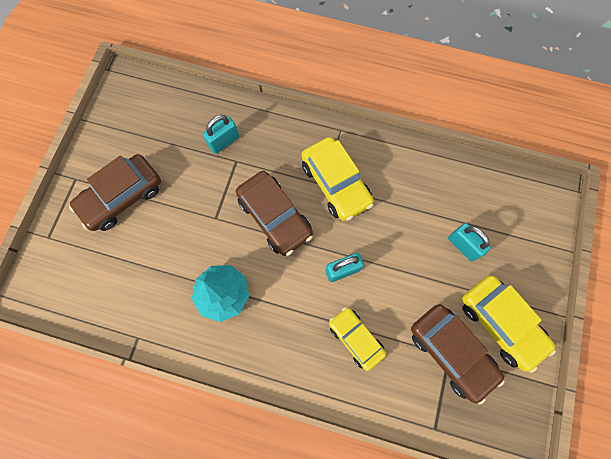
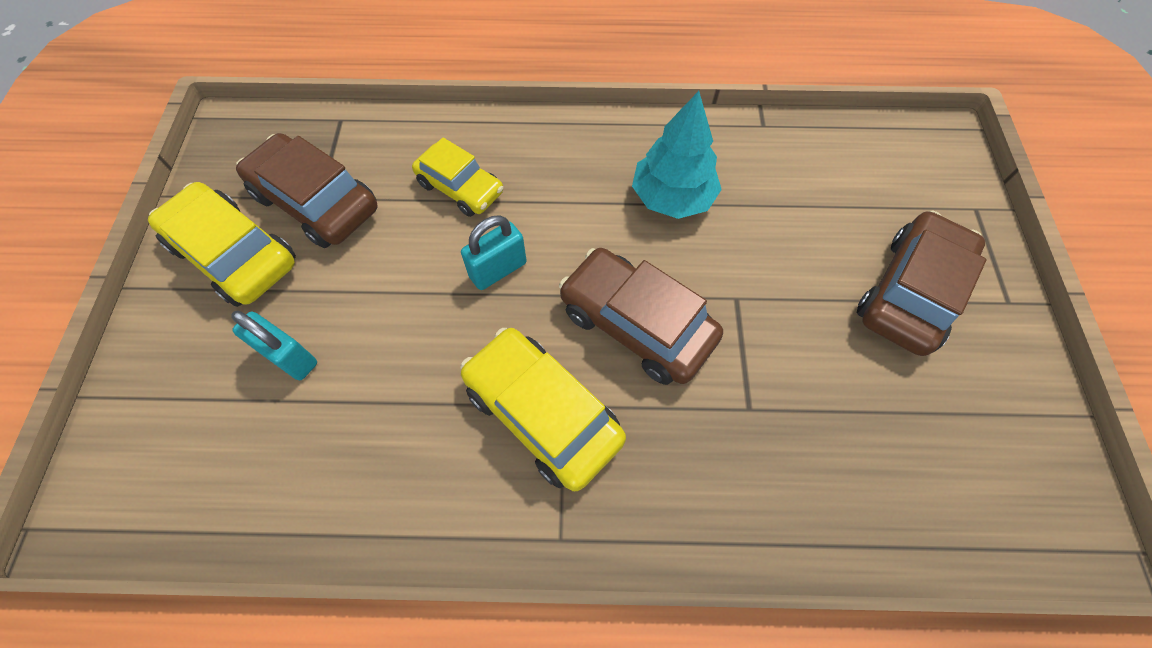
camera: 165 degrees right, 10 degrees down
(224, 141) = (792, 443): turquoise padlock -> none

